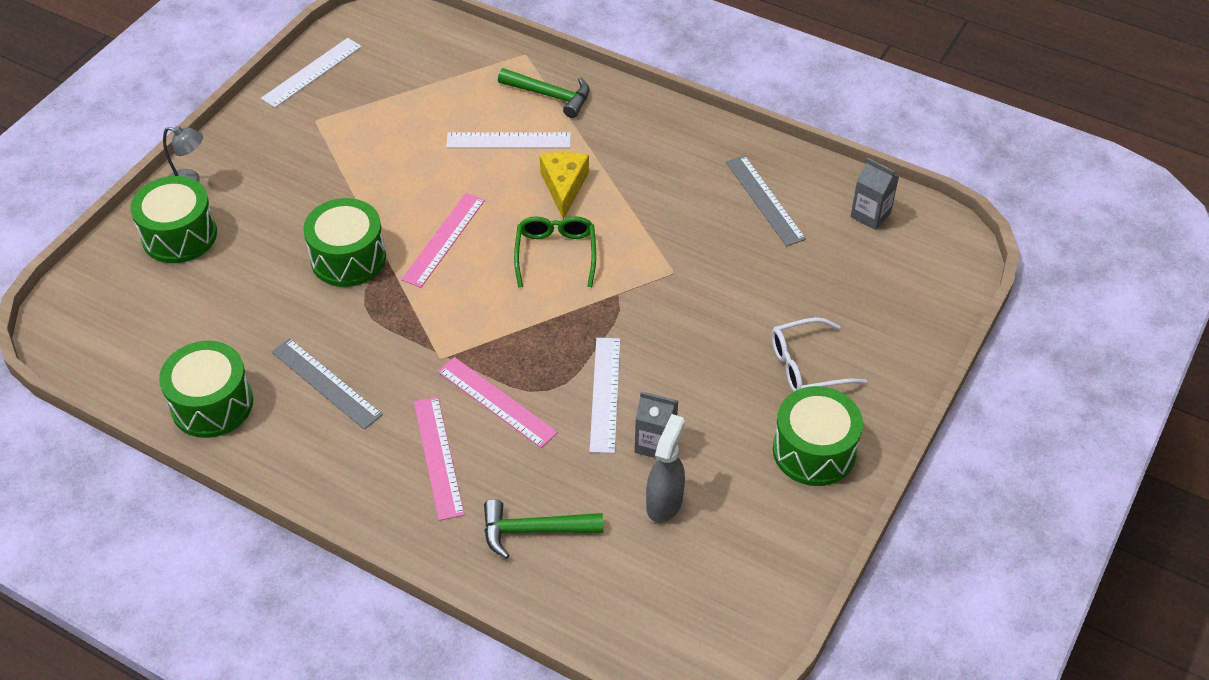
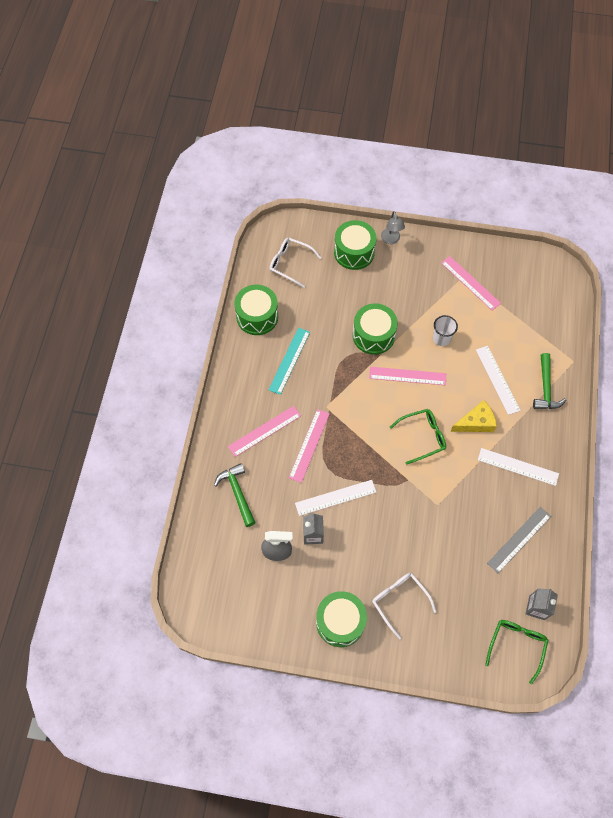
camera: 70 degrees right, 15 degrees up
(140, 326) = (290, 264): none -> white glasses
(312, 72) = (499, 258): white ruler -> white ruler (518, 467)
(326, 383) = (289, 360): grey ruler -> turquoise ruler
(331, 117) = (470, 283): none -> pink ruler
(404, 179) = (441, 338): none -> white cup
(917, 254) = (516, 646): none -> green glasses

